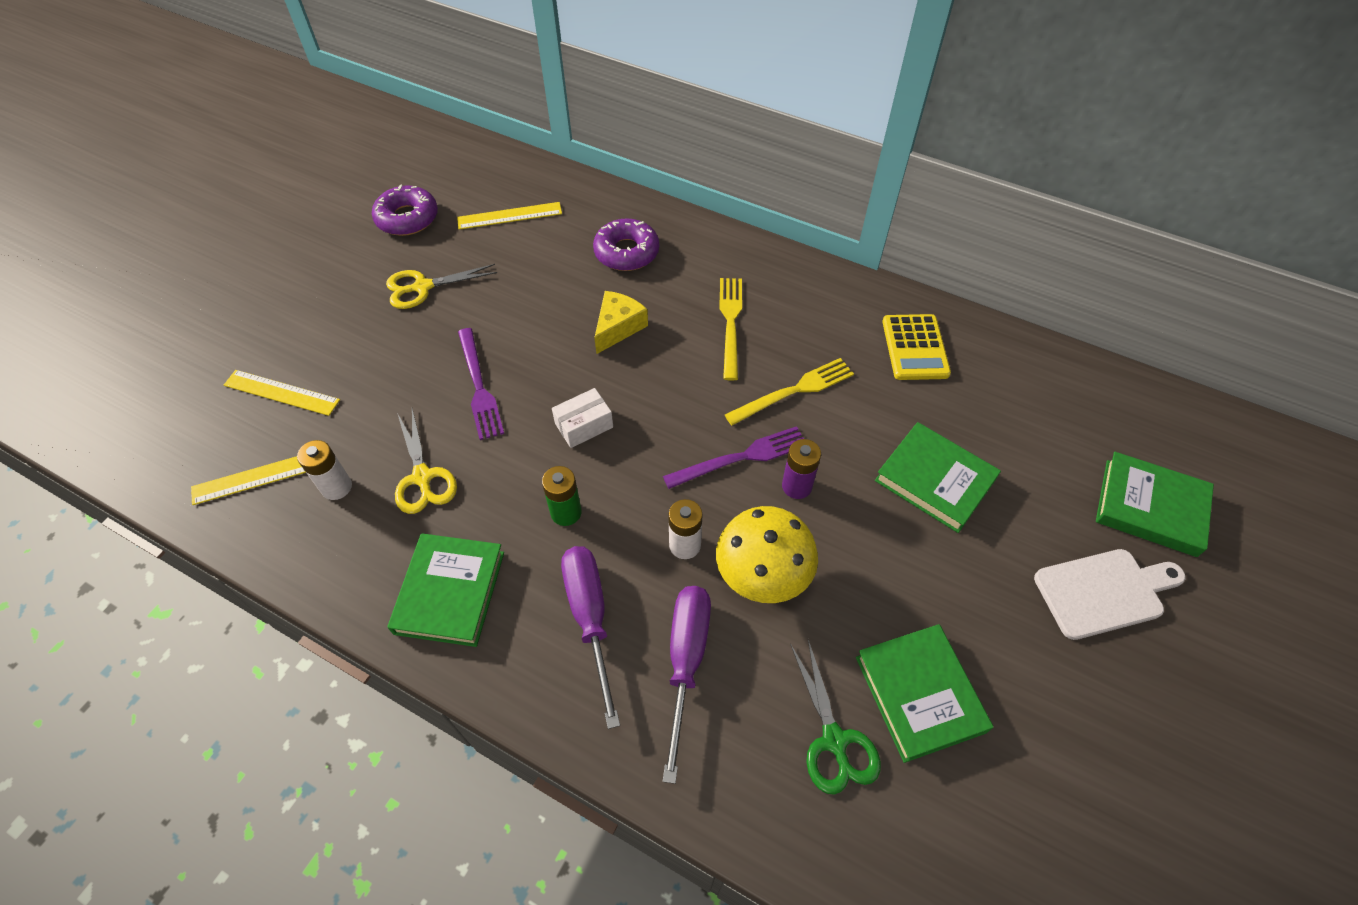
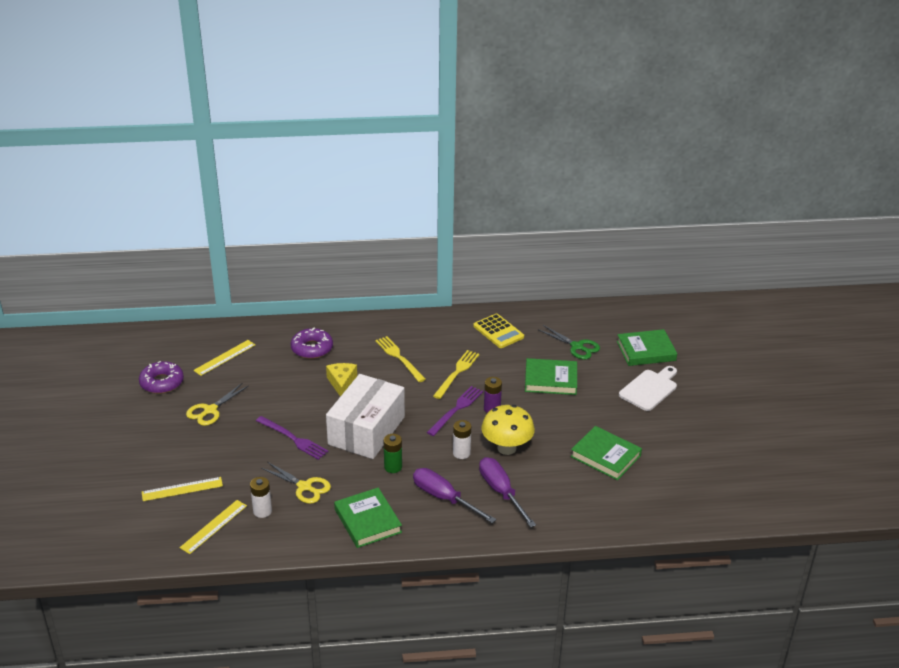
camera: 35 degrees left, 20 degrees down
(584, 425) = (366, 430): white box -> white box, size x2.44
(834, 740) = (585, 487): green scissors -> green scissors (577, 347)

